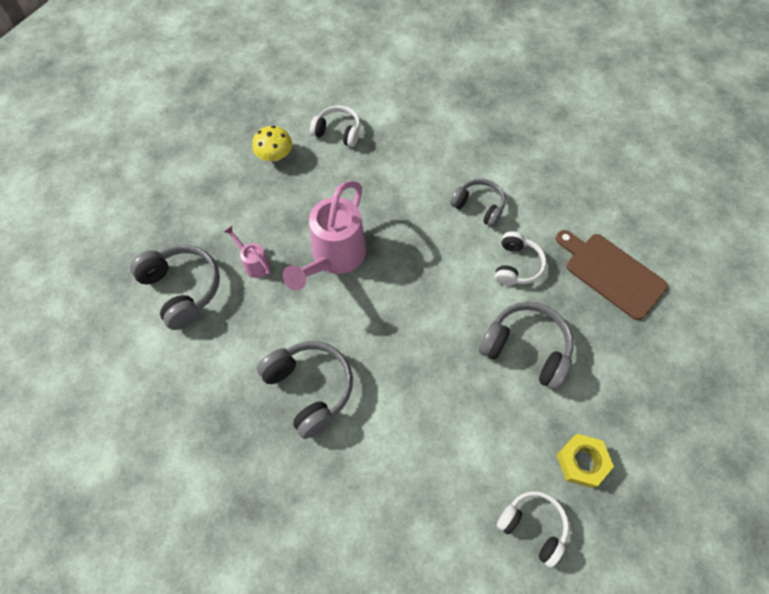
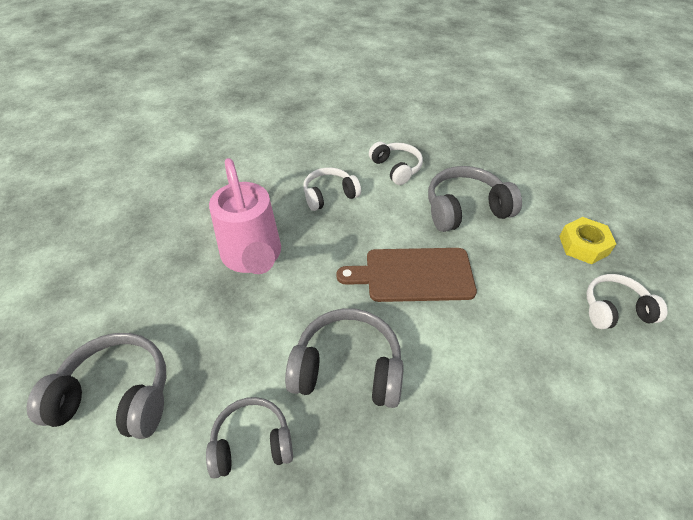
camera: 45 degrees left, 15 degrees down
(254, 263) = (178, 315): pink watering can -> none
(275, 155) = (108, 223): yellow mushroom -> none
(338, 132) = (155, 174): white headphones -> white headphones (329, 195)
(478, 206) = (327, 153): grey headphones -> grey headphones (252, 443)
(611, 273) = (456, 135): brown cutting board -> brown cutting board (413, 275)

